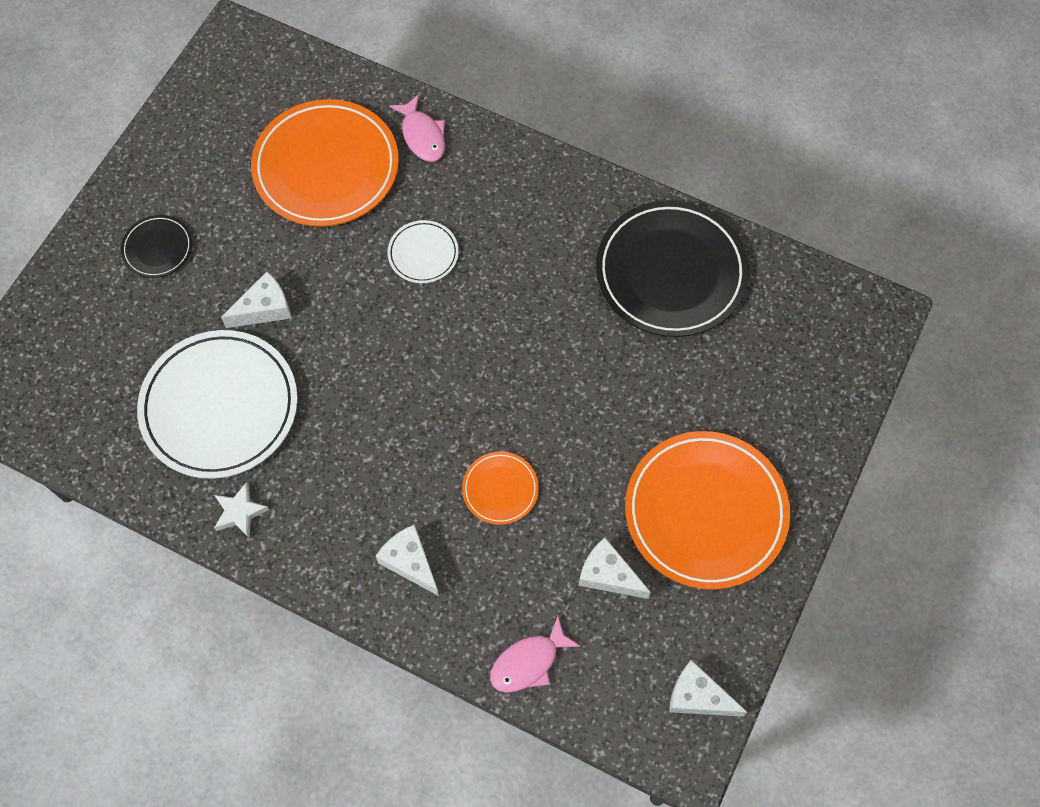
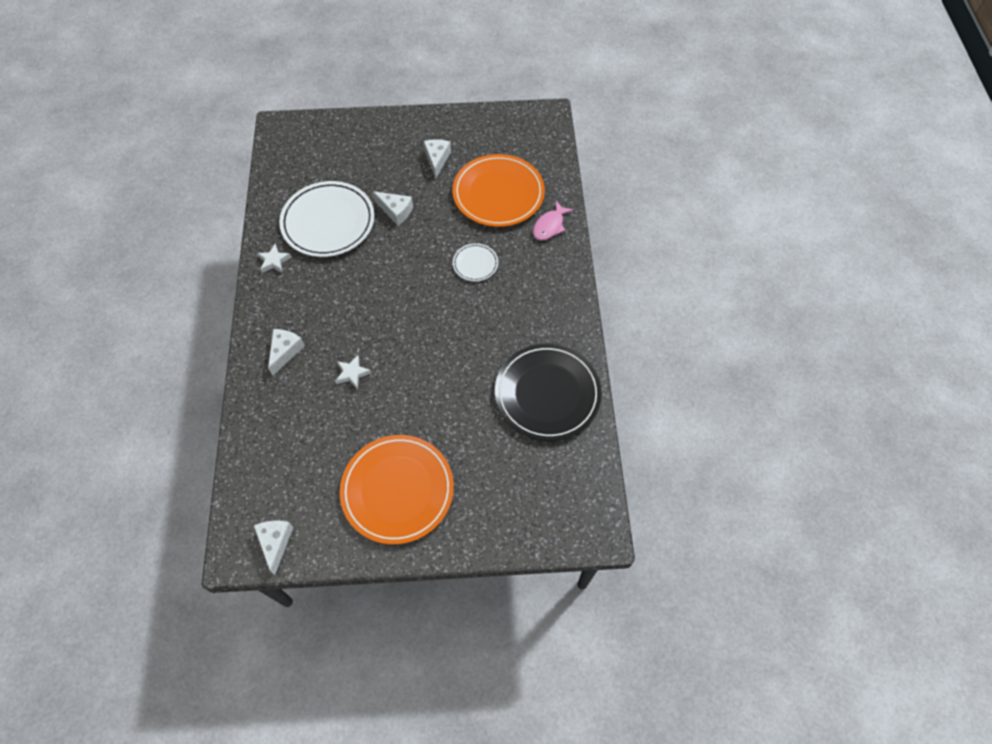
camera: 60 degrees right, 5 degrees down
(158, 248) = (402, 150): black plate -> none
(500, 489) = (352, 373): orange plate -> white star
(529, 662) = (255, 440): pink fish -> none
(608, 575) = (328, 455): white cheese -> white cheese (437, 160)

